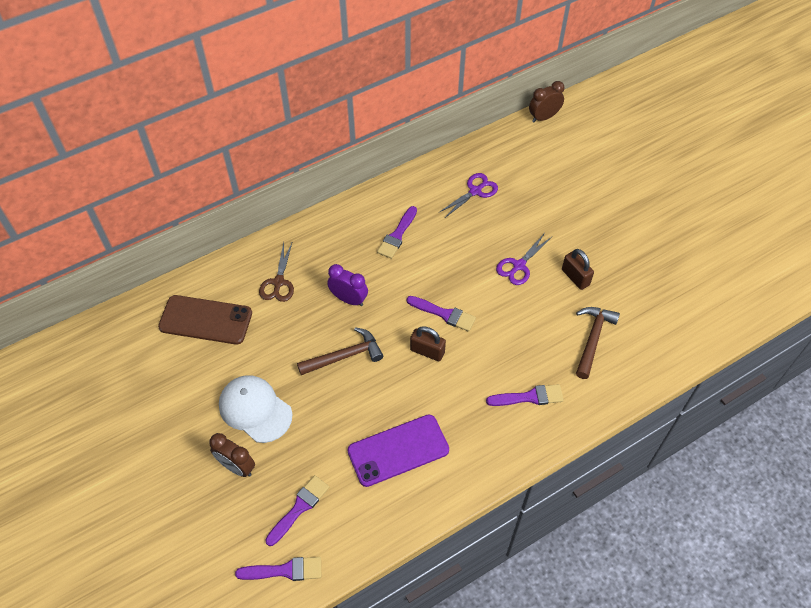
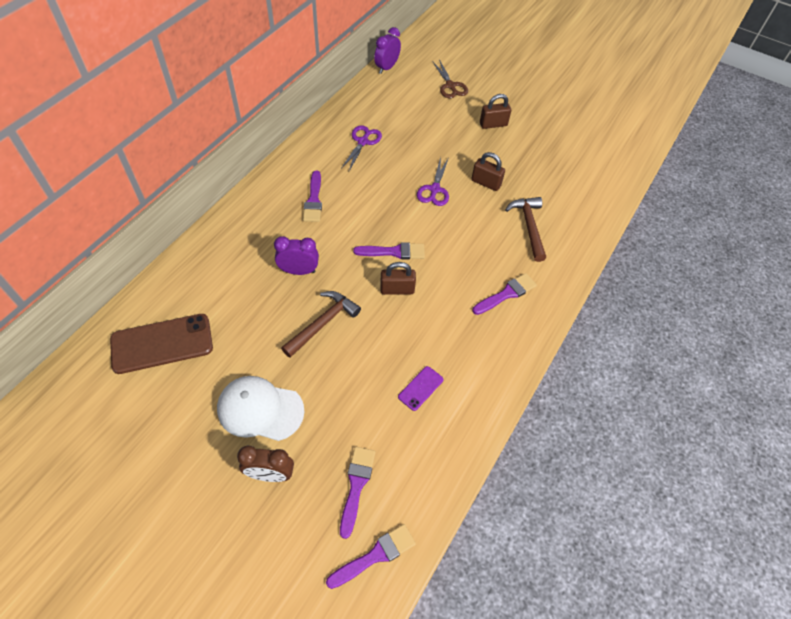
camera: 30 degrees left, 0 degrees up
(278, 282) = (221, 280): brown scissors -> brown scissors (450, 86)
(398, 450) = (420, 388): purple phone -> purple phone, size x0.48
(543, 117) = (387, 68): brown clock -> purple clock
(621, 216) = (493, 124): none -> brown padlock

